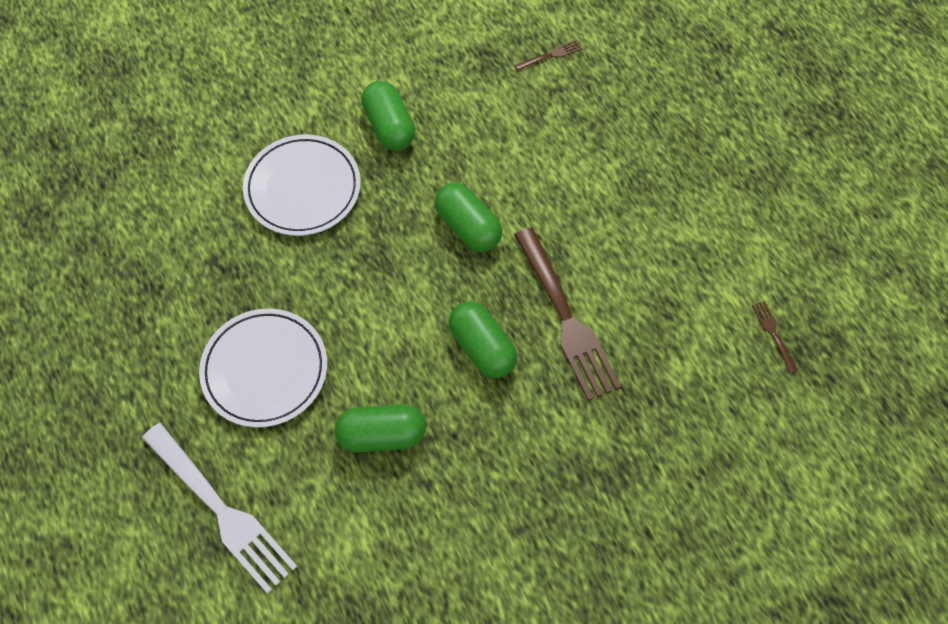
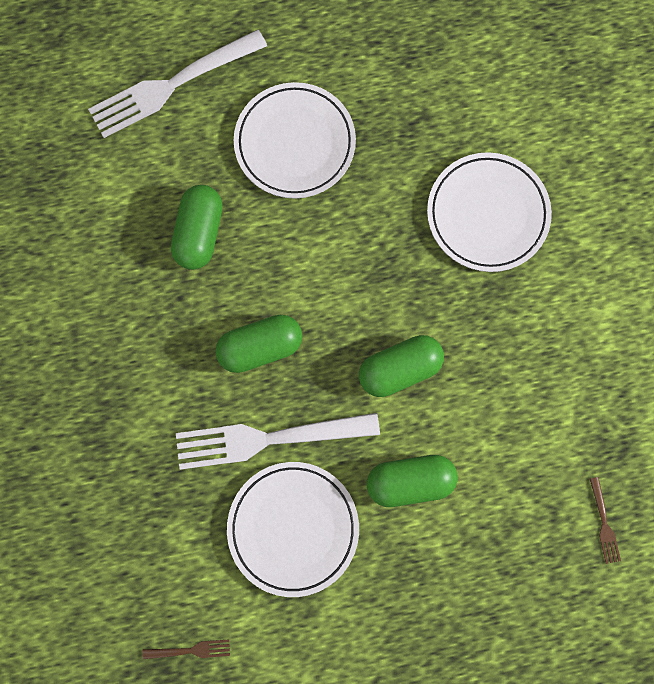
camera: 105 degrees right, 15 degrees up
(389, 126) = (544, 318): green capsule -> green capsule (409, 481)
(565, 317) = (270, 438): brown fork -> white fork
(638, 278) = (293, 528): none -> white plate

